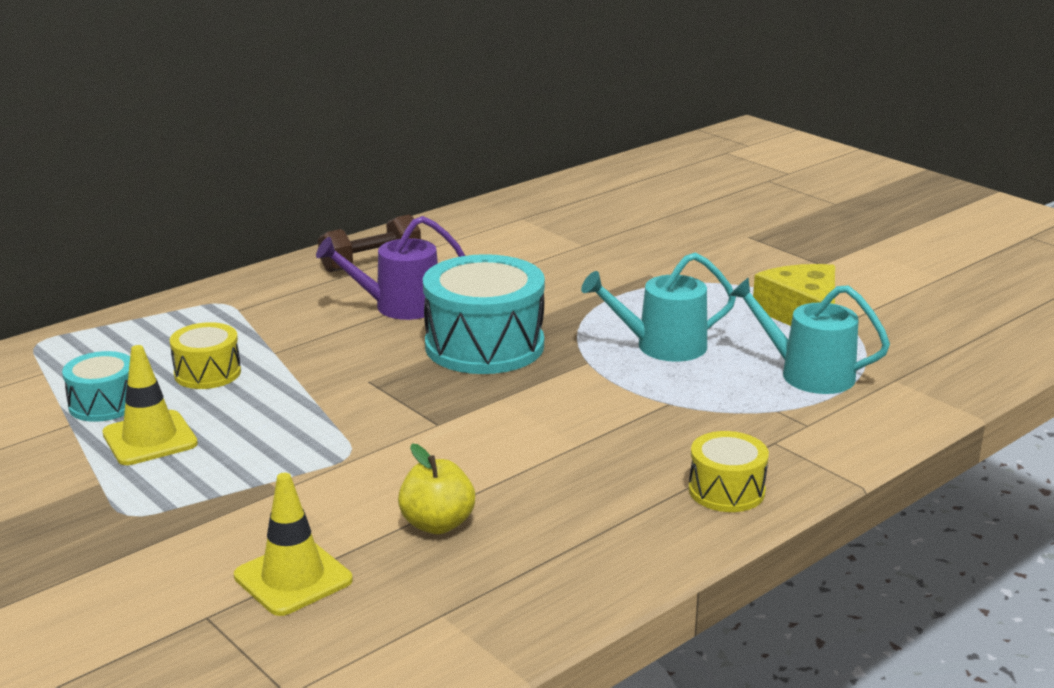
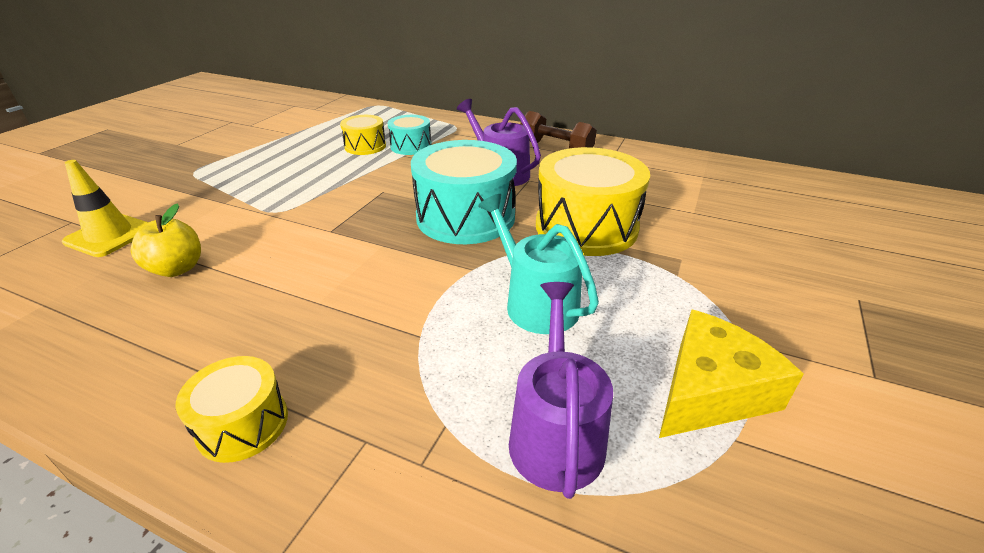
camera: 65 degrees right, 10 degrees up
(104, 404) = (316, 134): turquoise drum -> turquoise drum (411, 146)
(150, 439) = (280, 154): yellow traffic cone -> none
(563, 295) = (586, 227): none -> yellow drum
(808, 374) = (555, 433): turquoise watering can -> purple watering can

